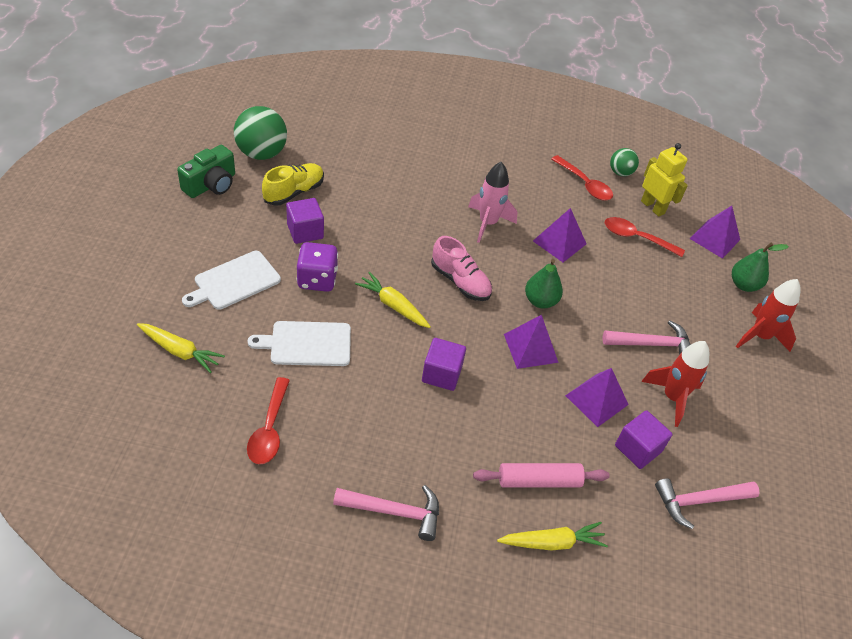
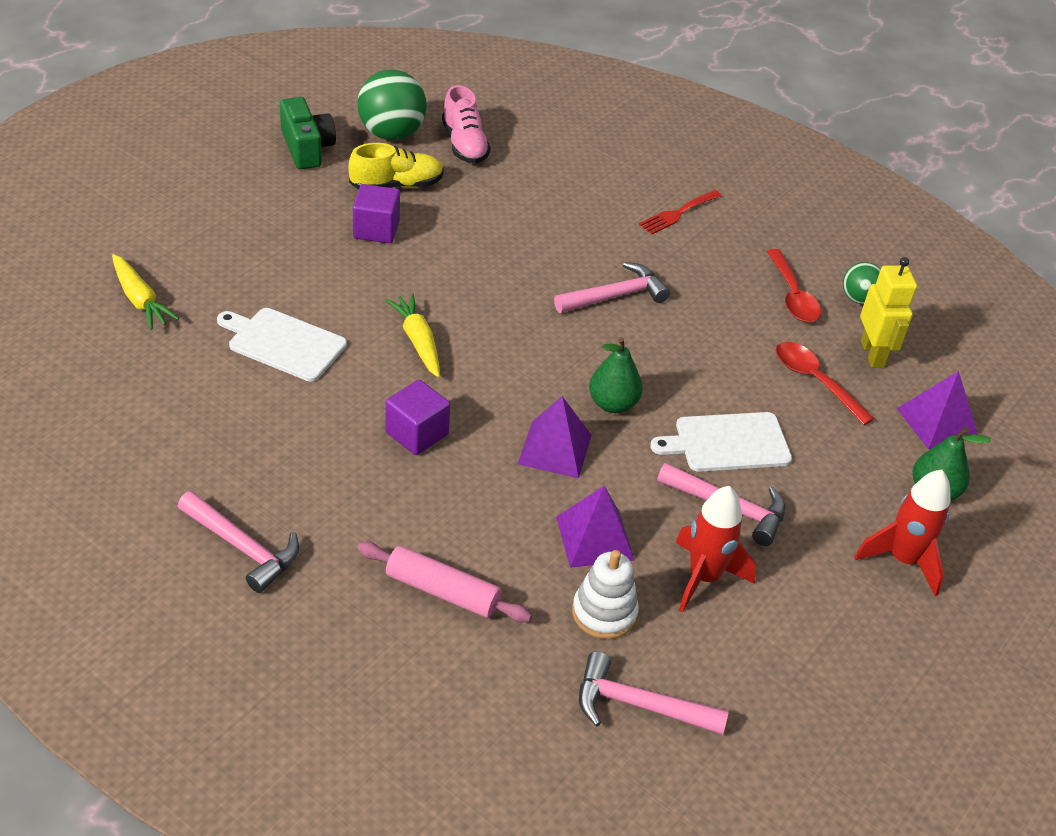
camera: 30 degrees right, 5 degrees down
(211, 185) = (307, 148): green camera -> green camera turned 90 degrees counterclockwise
(234, 281) = (253, 253): white cutting board -> white cutting board (727, 443)
(269, 429) = (173, 410): red spoon -> none
(317, 280) = (349, 283): purple dice -> none
(460, 282) = (524, 346): pink shoe -> pink shoe (464, 145)
(482, 150) = (677, 213): none -> red fork
(487, 223) = (615, 296): pink rocket -> pink hammer
(552, 542) = (403, 661): yellow carrot -> none
(559, 242) = (697, 349): purple pyramid -> none
(638, 448) = (604, 613): purple cube -> white stacking toy

